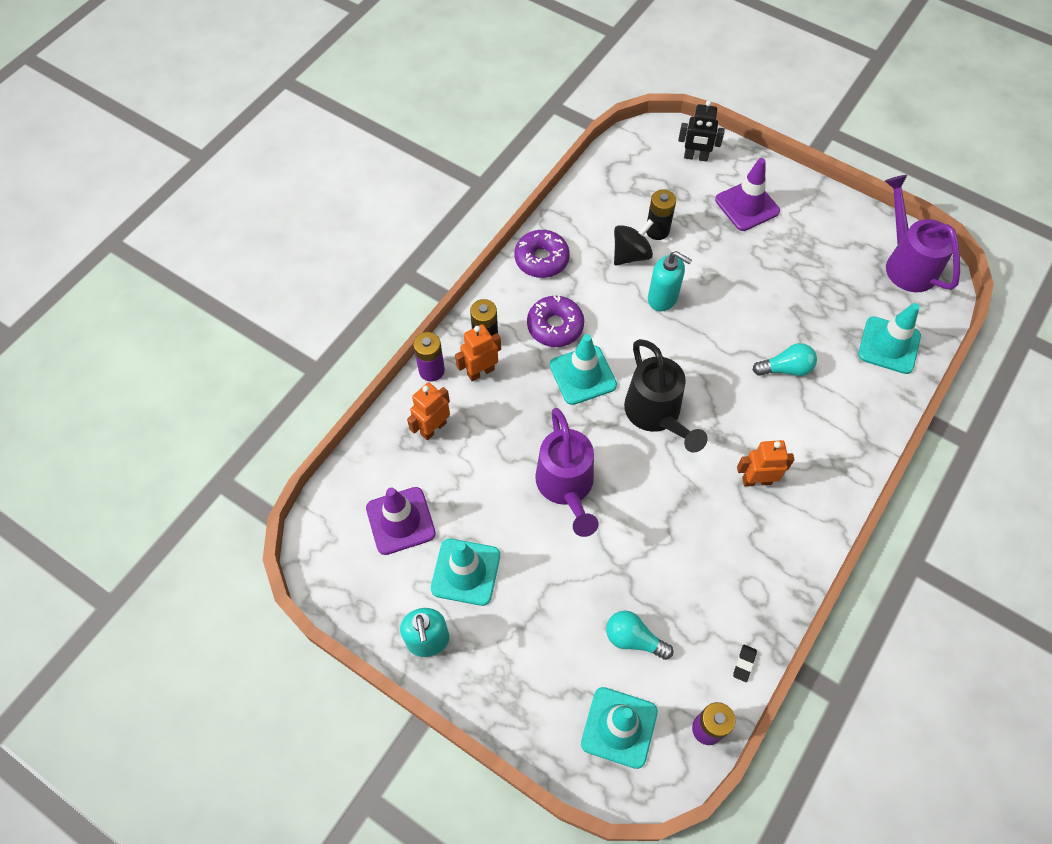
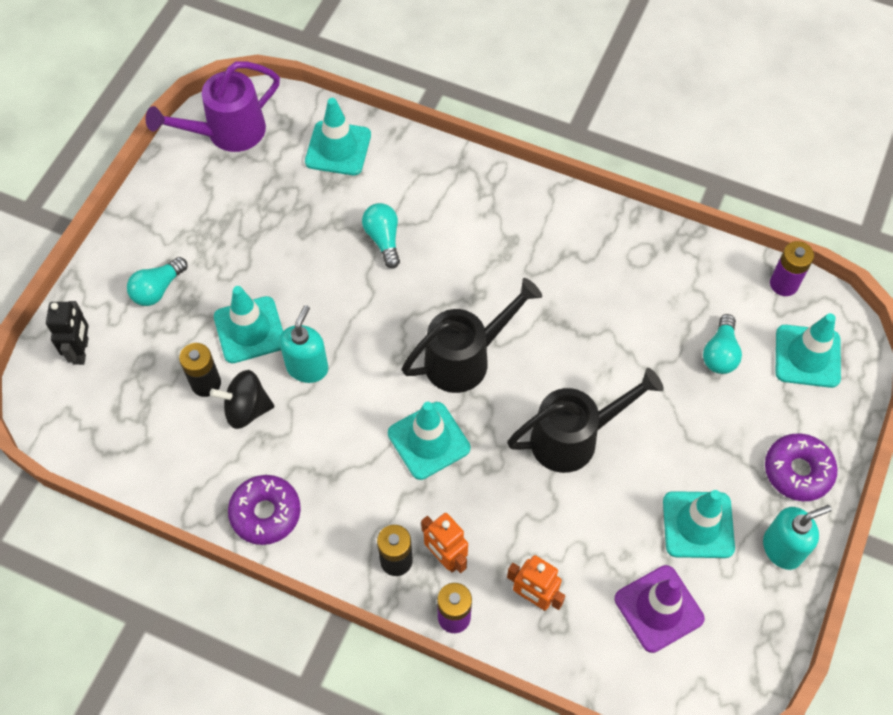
camera: 100 degrees left, 0 degrees up
(555, 326) = (365, 481): purple donut -> purple donut (798, 471)
(566, 487) = (573, 438): purple watering can -> black watering can
(631, 254) = (246, 409): black spinning top -> black spinning top turned 45 degrees counterclockwise
(702, 262) = (249, 330): none -> turquoise traffic cone
(744, 663) = (714, 258): black eraser -> none
(747, 205) = (158, 289): purple traffic cone -> turquoise light bulb
(756, 480) = (523, 259): orange robot -> none

